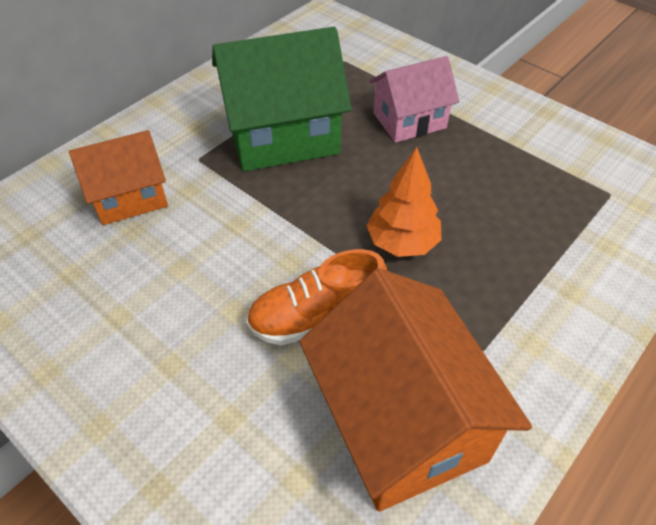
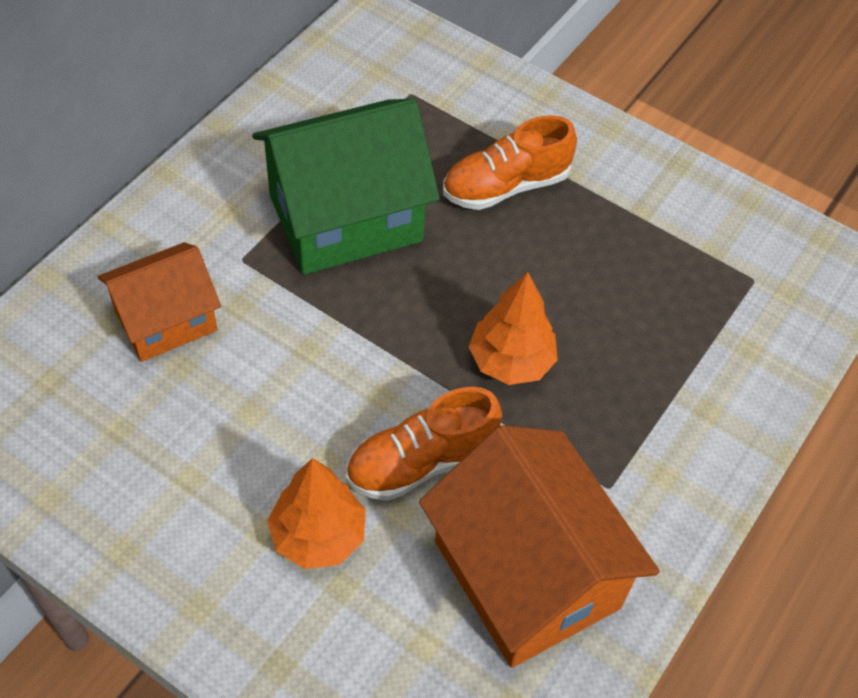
camera: 10 degrees left, 5 degrees up
(217, 372) = (318, 536): none -> orange tree
(409, 120) = (506, 186): pink house -> orange shoe

